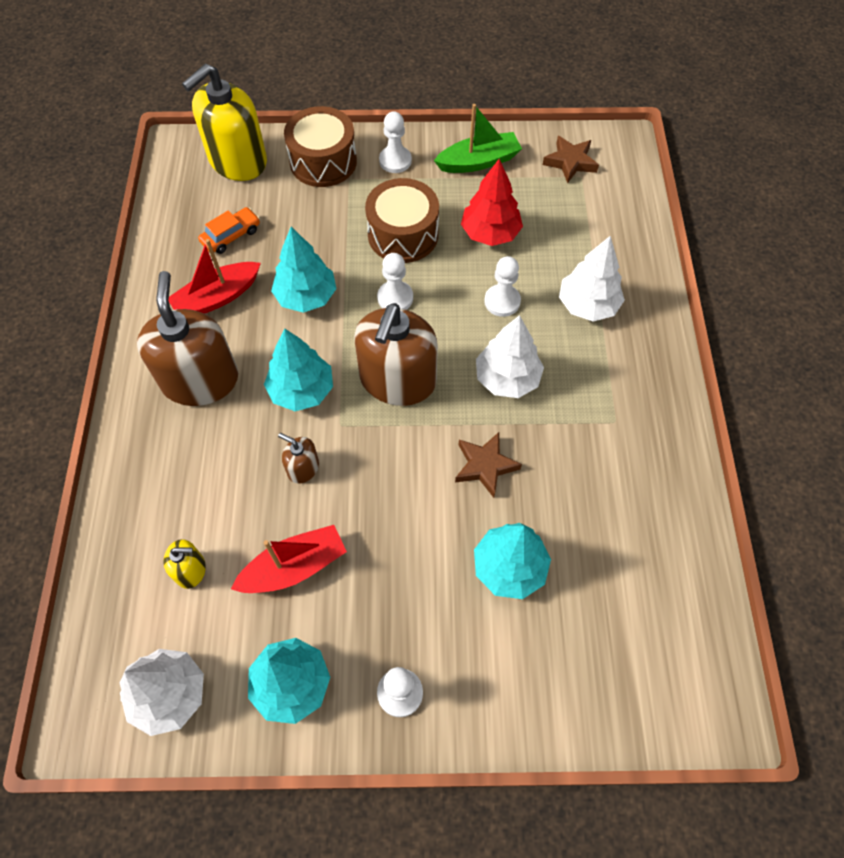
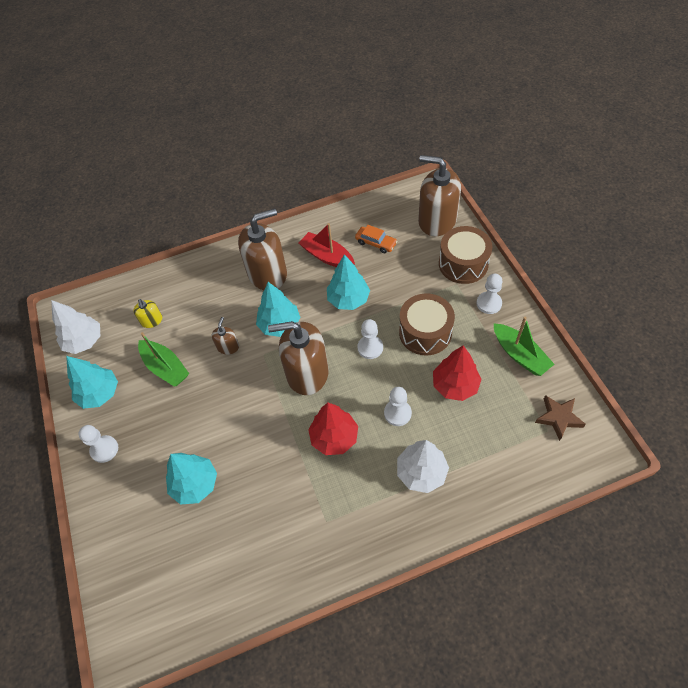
camera: 75 degrees right, 5 degrees down
(237, 160) = (437, 220): yellow soap dispenser -> brown soap dispenser
(294, 567) = (165, 367): red boat -> green boat
(485, 466) = (262, 446): brown star -> none
(507, 378) = (334, 437): white tree -> red tree

